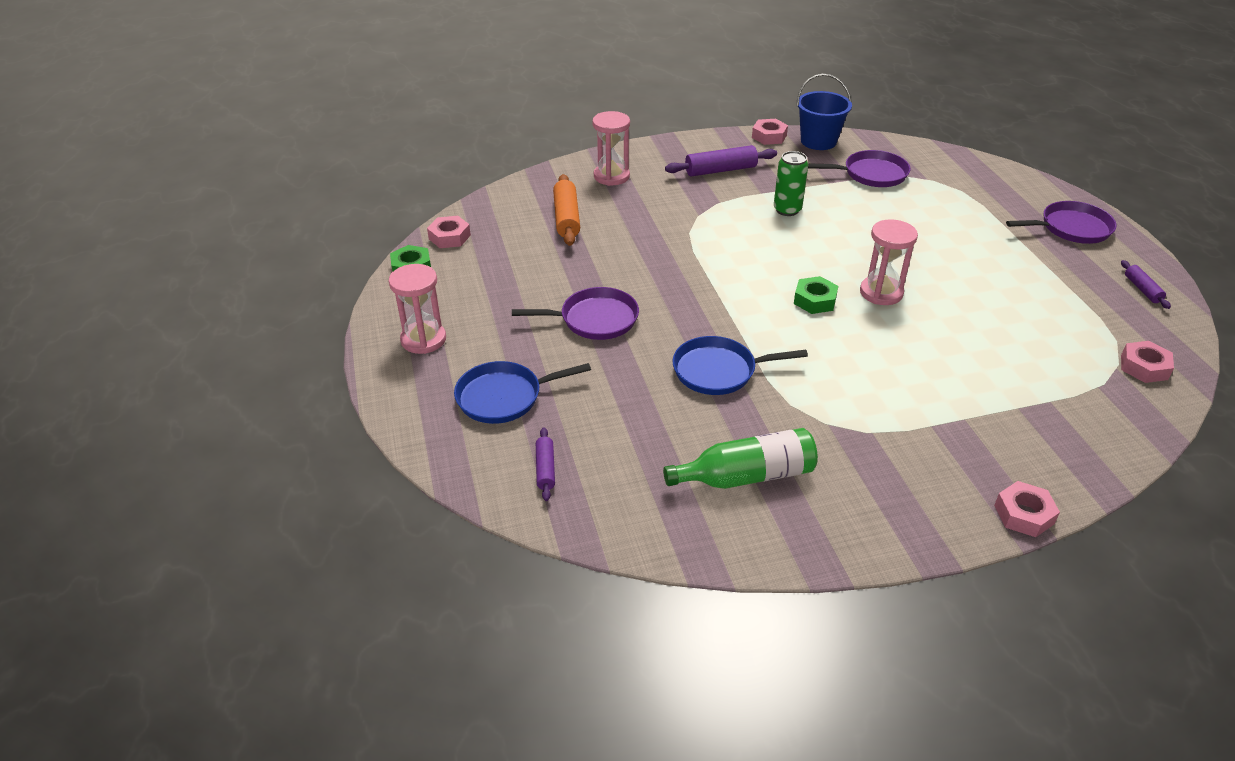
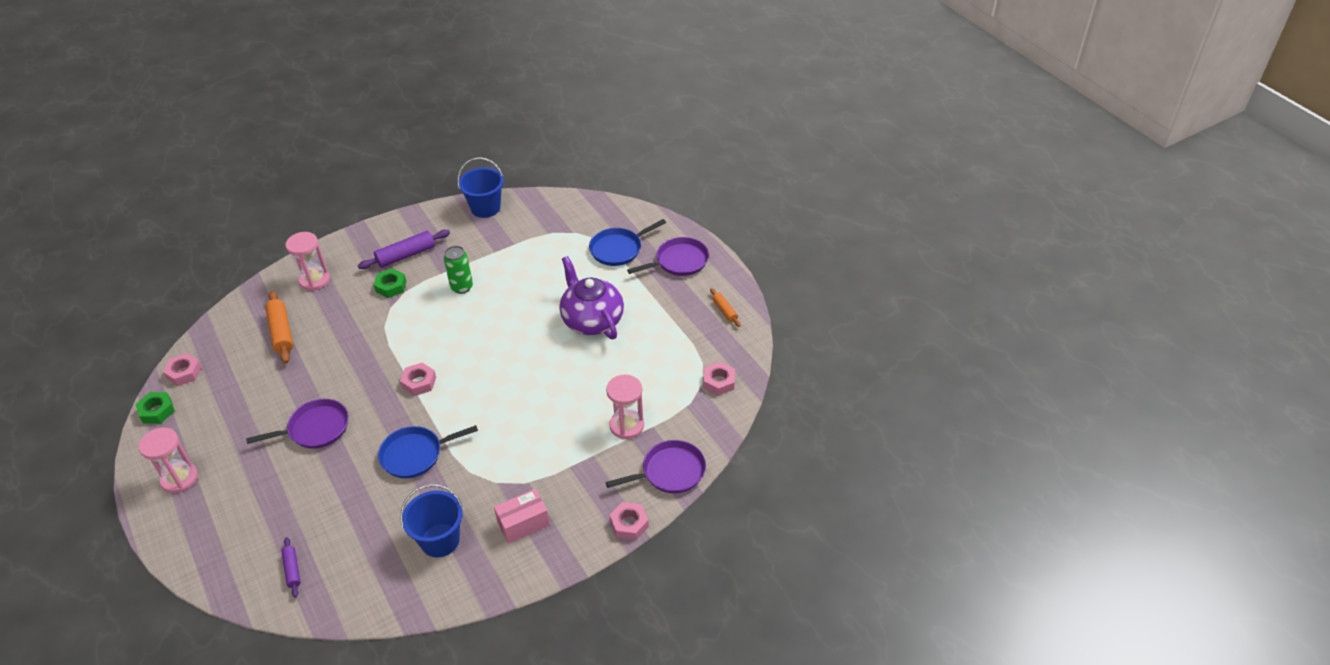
camera: 15 degrees left, 5 degrees up
(503, 397) = (252, 516): blue pan -> blue pan (618, 249)
(746, 476) = (440, 540): green bottle -> blue bucket
(769, 136) = (444, 210): pink nut -> pink nut (419, 382)
(815, 300) = (485, 373): green nut -> green nut (391, 286)
(865, 480) = (523, 523): none -> pink box
(871, 174) = (528, 235): purple pan -> purple pan (670, 472)
(881, 292) = (535, 355): pink hourglass -> pink hourglass (627, 425)
(956, 269) = (592, 320): none -> purple teapot
(1142, 289) = (724, 311): purple rolling pin -> orange rolling pin

